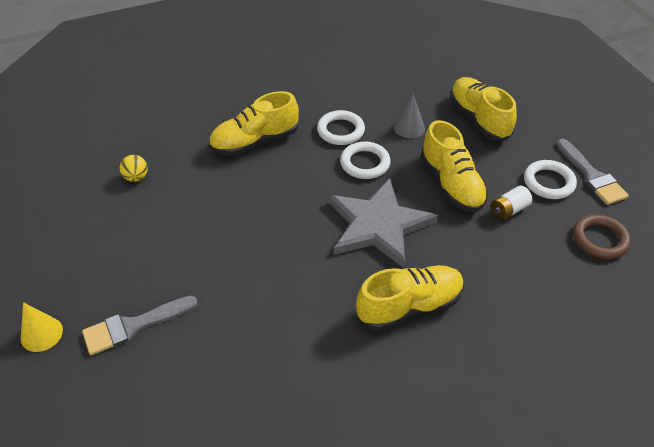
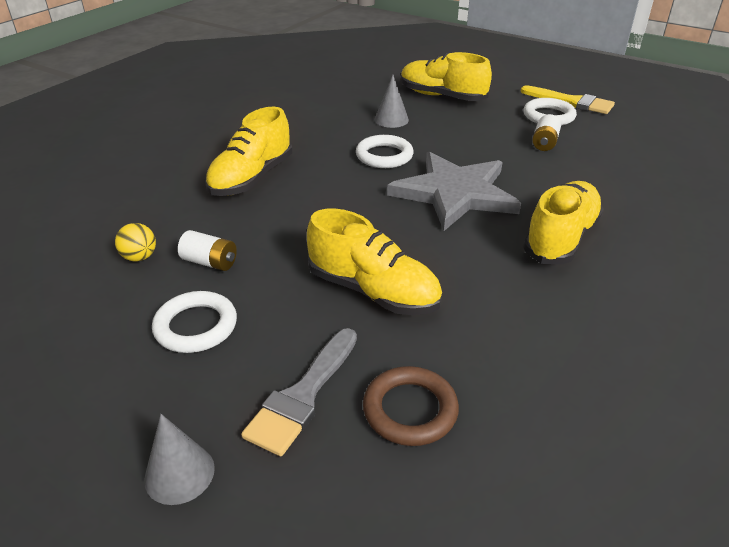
camera: 35 degrees left, 10 degrees down
(41, 334) = (179, 473): yellow cone -> grey cone
(169, 202) = (210, 262): none -> white battery
(340, 131) = (331, 141): white ring -> white ring (196, 326)
(451, 184) = (477, 143): yellow shoe -> yellow shoe (373, 291)
(591, 176) = (572, 102): grey brush -> yellow brush
(600, 239) = (631, 135): brown ring -> brown ring (410, 410)

